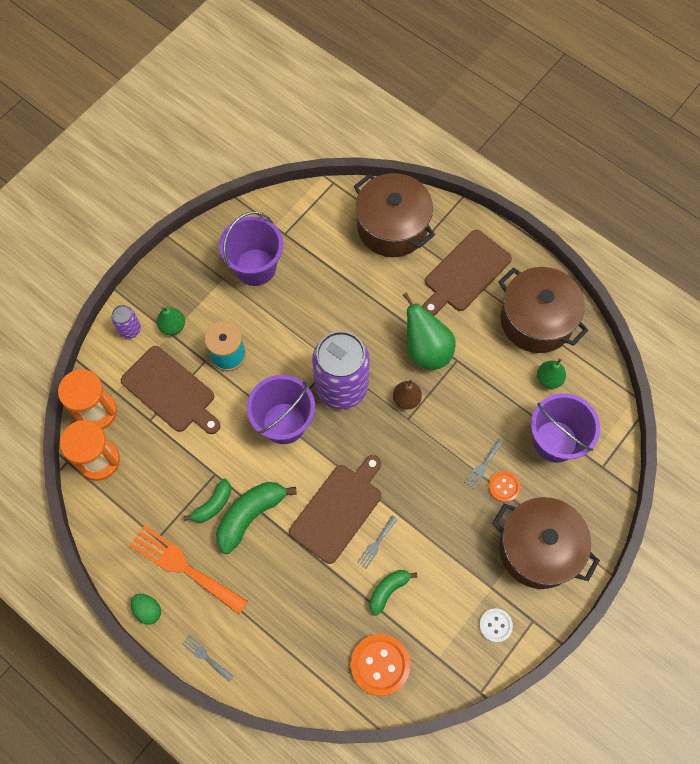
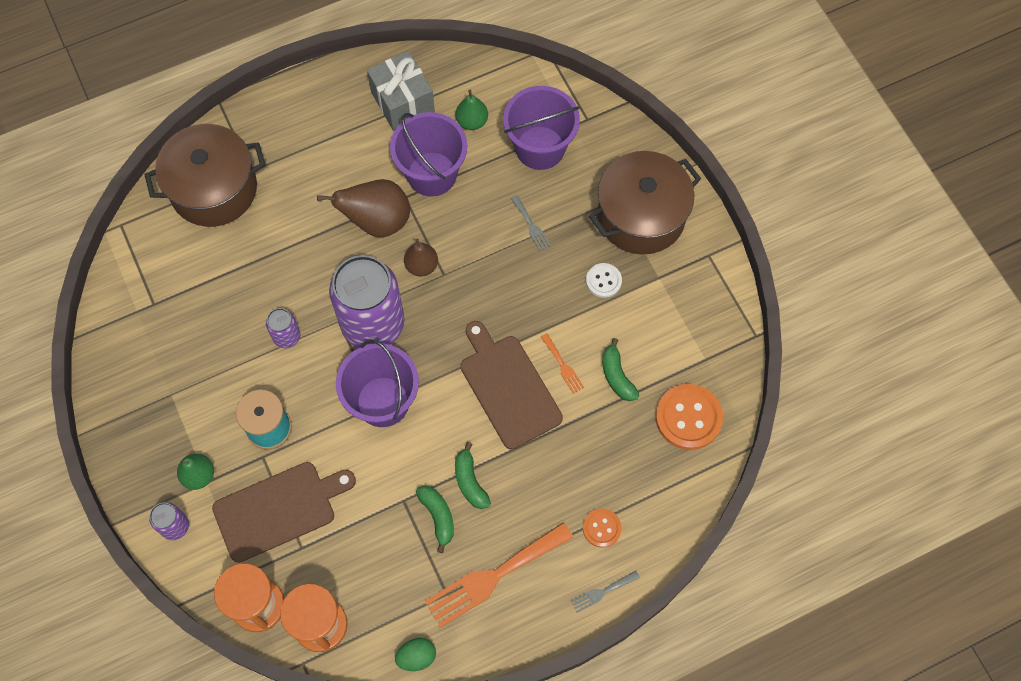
camera: 65 degrees left, 0 degrees up
(148, 610) = (523, 635): green egg -> green egg (417, 656)
(250, 516) = (470, 481): green banana -> green banana, size x0.61
(255, 267) = (177, 353): purple bucket -> purple bucket (432, 174)
(302, 332) = (287, 337): none -> purple can
(376, 543) = (563, 366): grey fork -> orange fork
(426, 350) = (377, 221): green pear -> brown pear
(465, 273) = (311, 143): brown cutting board -> none
(495, 625) = (698, 291): white button -> white button (603, 281)
(504, 487) = (563, 217): orange button -> orange button (601, 528)
(536, 320) = (402, 102): brown pot -> grey gift

